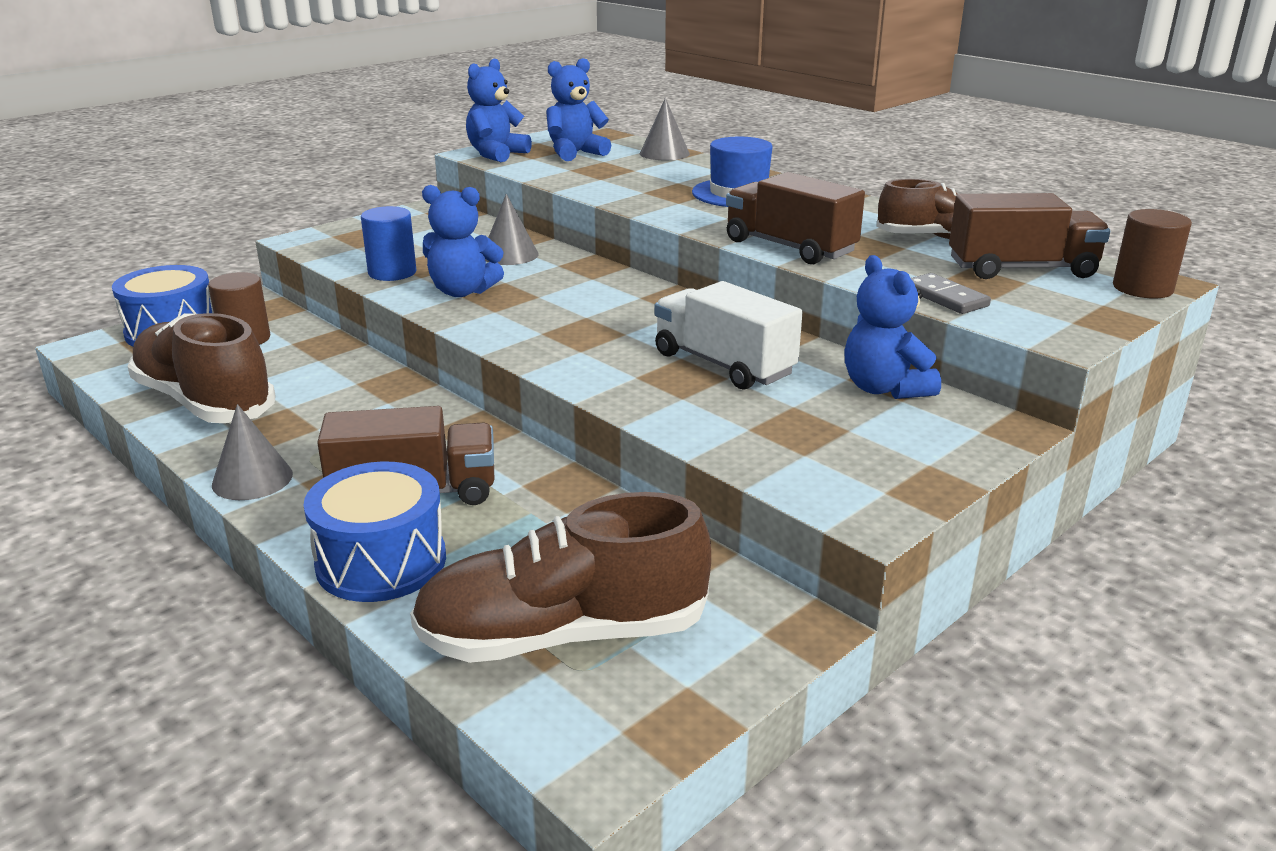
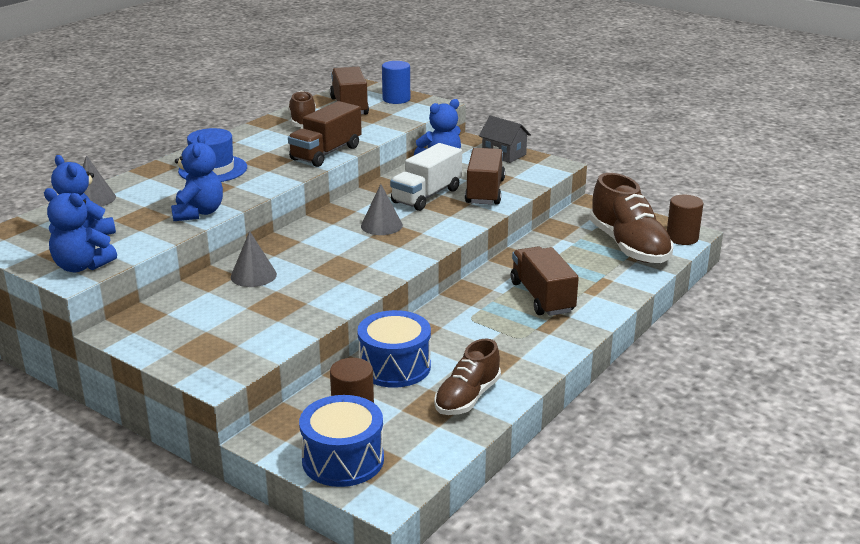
camera: 100 degrees left, 0 degrees up
(205, 402) = (467, 397): brown shoe -> brown shoe, size x0.63
(252, 479) = (554, 349): grey cone -> grey cone (381, 225)
(381, 562) = (606, 294): blue drum -> blue drum (394, 366)
(392, 273) = (299, 316): blue cylinder -> blue cylinder (396, 99)
(462, 291) = (335, 281): blue teddy bear -> blue teddy bear (198, 213)
(730, 416) = (485, 192): none -> brown truck
(933, 458) = (504, 154): none -> grey house
(945, 297) = (395, 122): grey domino -> none
(1142, 288) = (369, 88): brown cylinder -> brown cylinder (682, 238)

